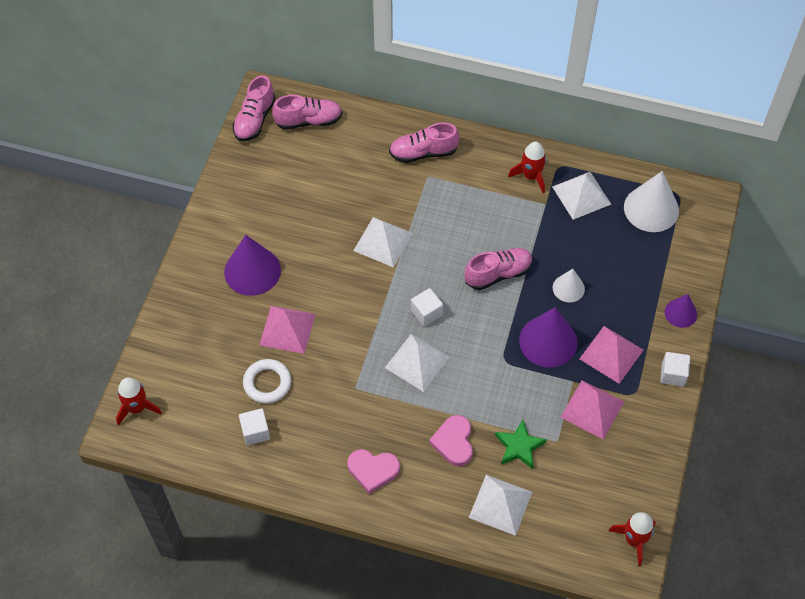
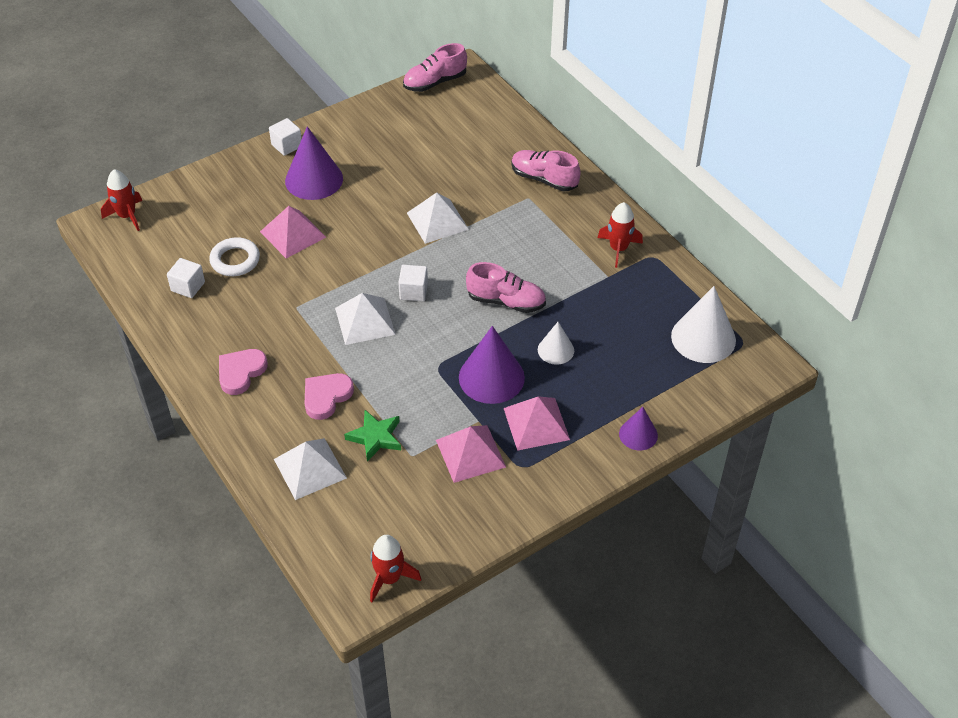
camera: 40 degrees right, 10 degrees down
(308, 121) = (476, 106): pink shoe -> none
(373, 470) = (241, 372): pink heart -> pink heart turned 75 degrees clockwise
(581, 195) = (648, 289): white pyramid -> none
(673, 374) = (575, 476): white cube -> white cube (287, 145)

